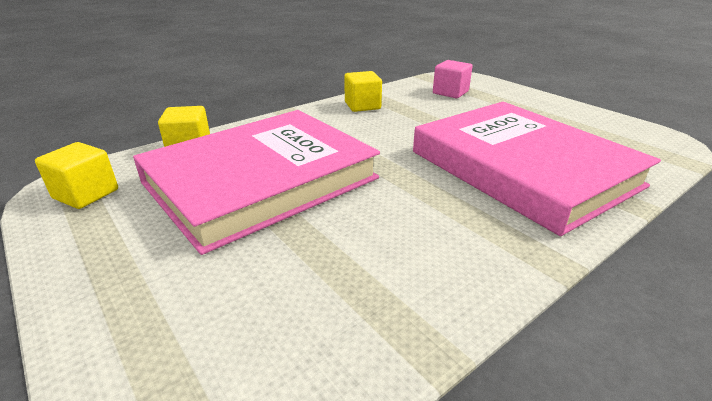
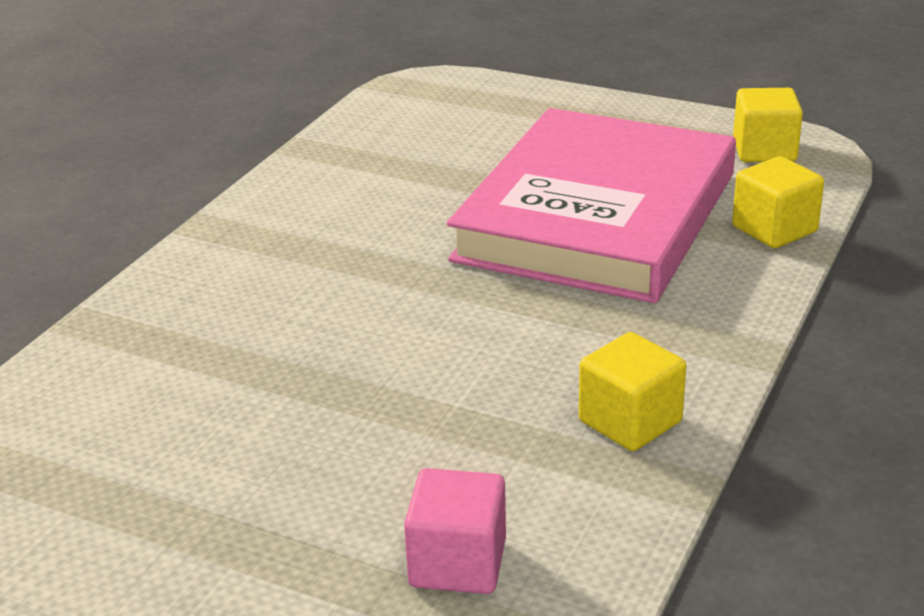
camera: 155 degrees right, 0 degrees up
(522, 168) = (241, 339): pink book -> none

